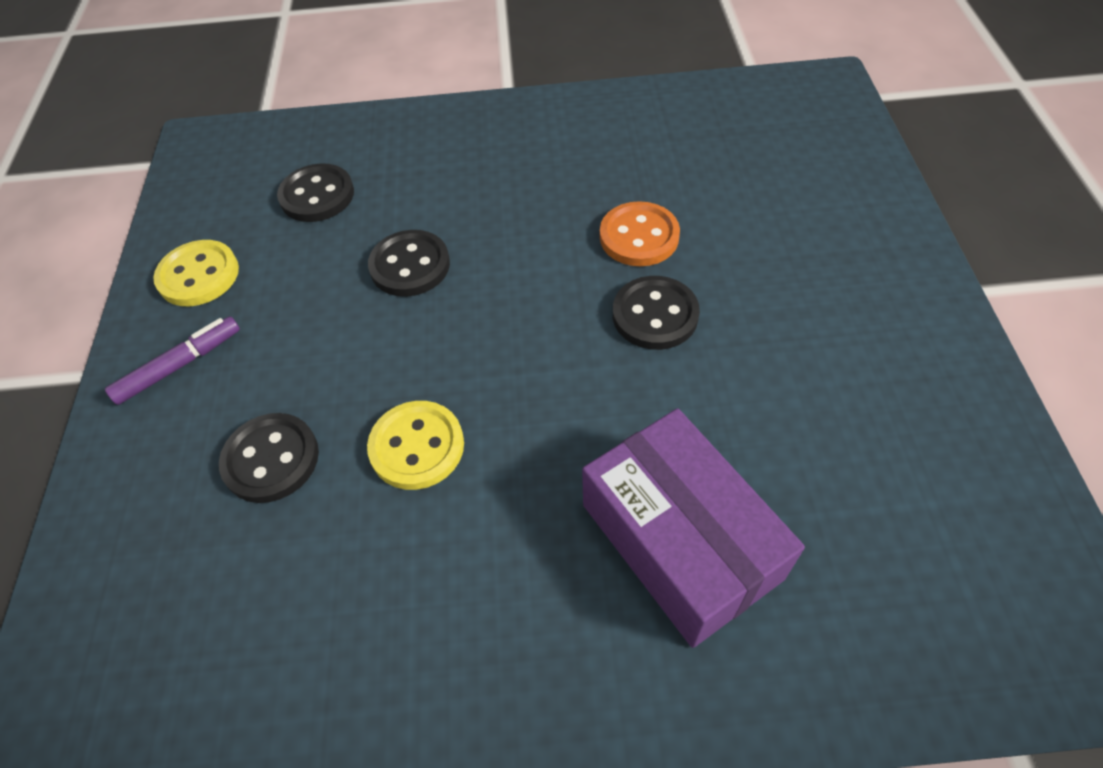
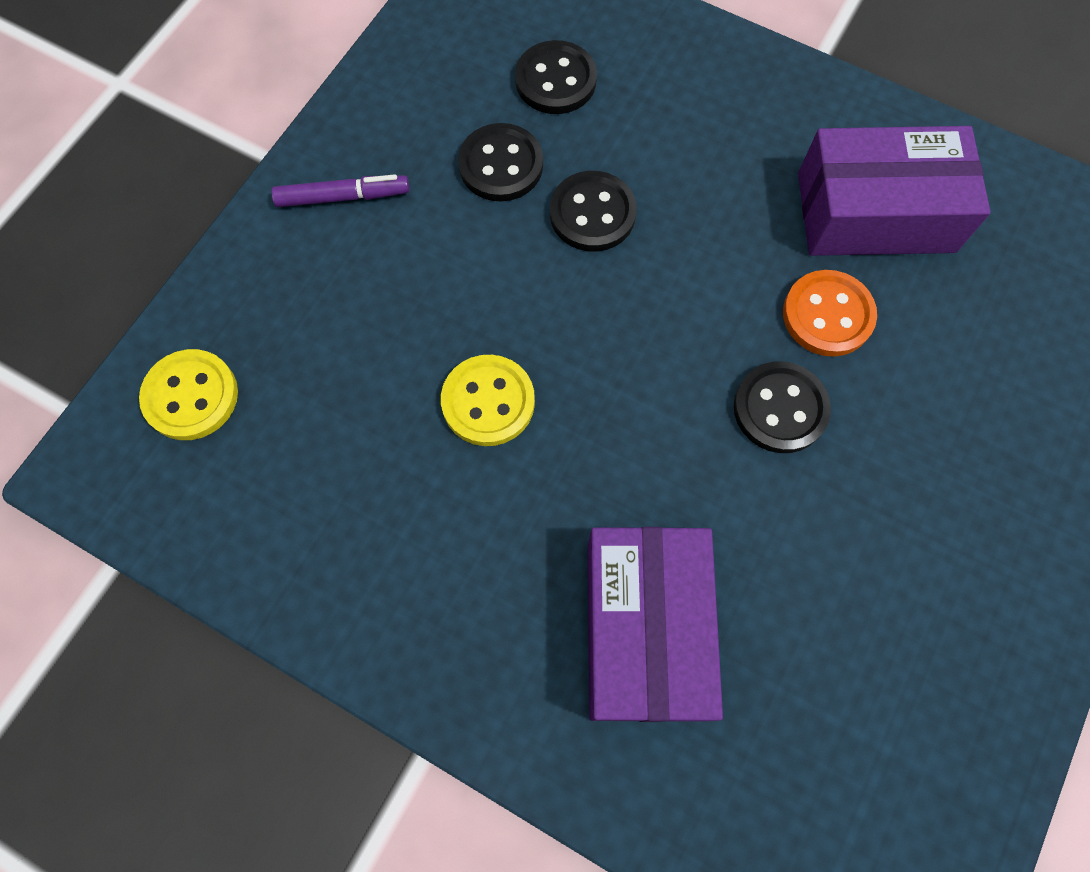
camera: 30 degrees right, 15 degrees up
(198, 275) = (405, 110): yellow button -> yellow button (191, 396)
(271, 459) = (368, 336): black button -> black button (501, 165)
(620, 159) = (875, 212): none -> purple box

